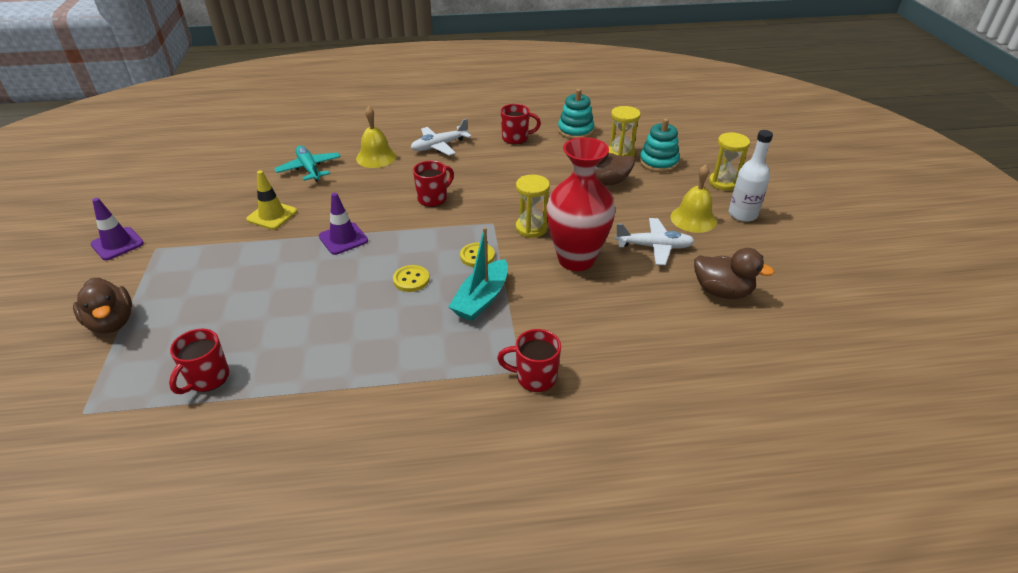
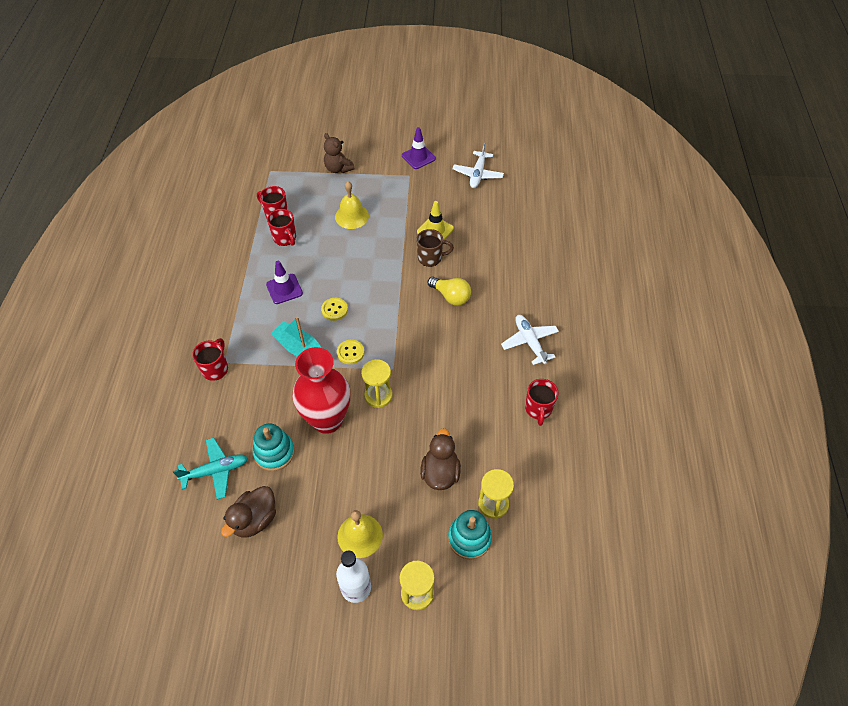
camera: 100 degrees right, 15 degrees up
(112, 322) = (338, 169): brown duck -> brown teddy bear
(309, 169) = (501, 249): turquoise plane -> turquoise plane (215, 471)
(321, 214) = (430, 258): none -> brown mug
(343, 239) = (395, 271): purple traffic cone -> purple traffic cone (284, 289)
(376, 157) = (514, 293): yellow bell -> yellow bell (352, 216)
(383, 195) = (451, 296): none -> yellow light bulb
(433, 198) = (438, 330): red mug -> red mug (285, 238)
(575, 131) = (549, 470): turquoise stacking toy -> turquoise stacking toy (274, 452)
(654, 247) = (327, 485): white plane -> white plane (477, 174)

